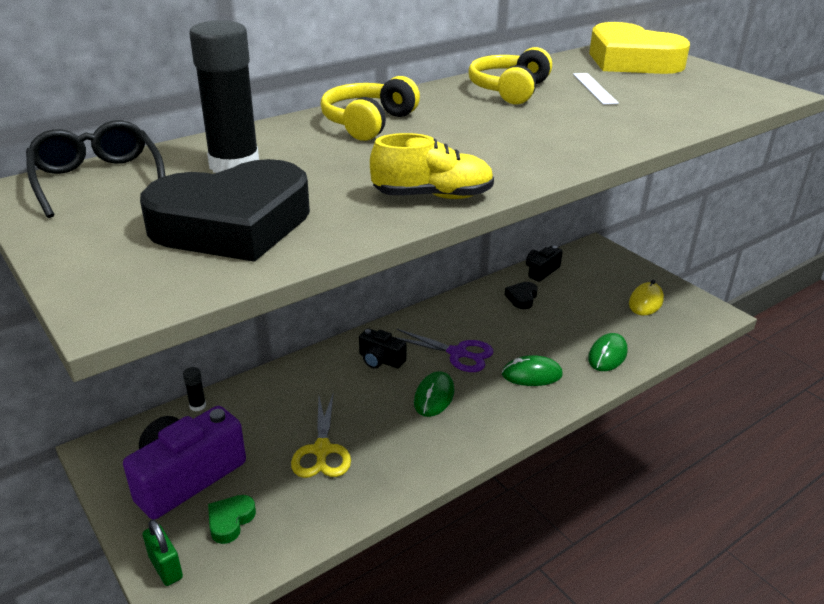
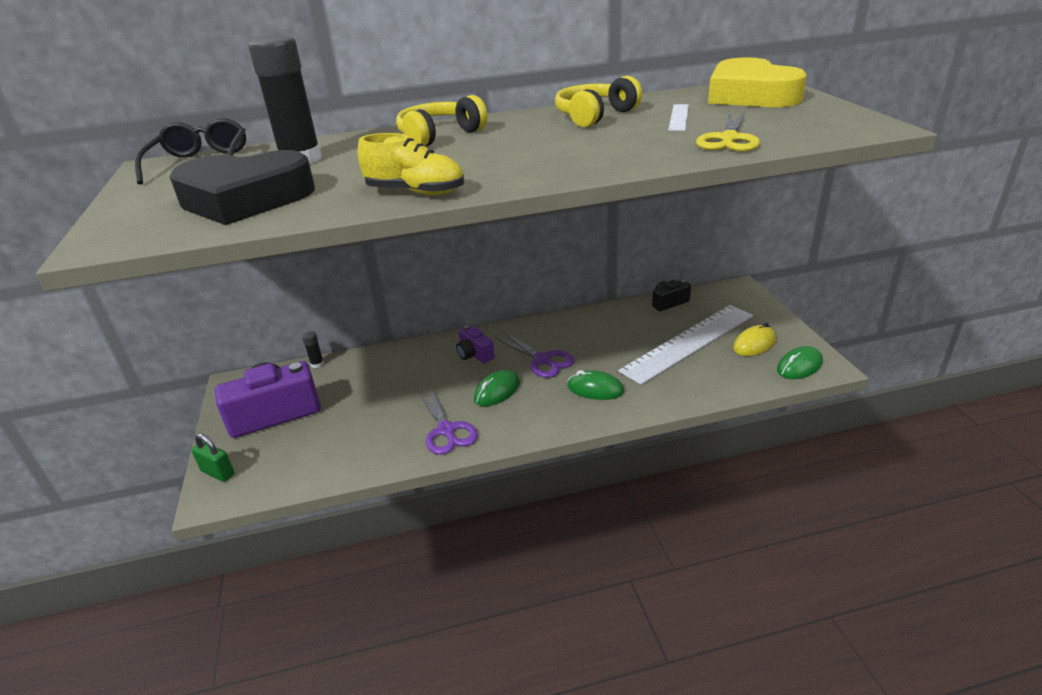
camera: 25 degrees right, 0 degrees up
(165, 567) = (218, 473): green padlock -> green padlock turned 45 degrees counterclockwise
(230, 521) = (281, 451): green heart -> none
(322, 450) = (380, 415): yellow scissors -> yellow scissors (728, 139)
(380, 360) = (474, 354): black camera -> purple camera
(410, 452) = (446, 430): none -> purple scissors
(522, 298) = (633, 323): black heart -> none
(587, 310) = (688, 342): none -> white ruler
(607, 355) = (679, 385): green mouse -> green mouse (799, 366)

